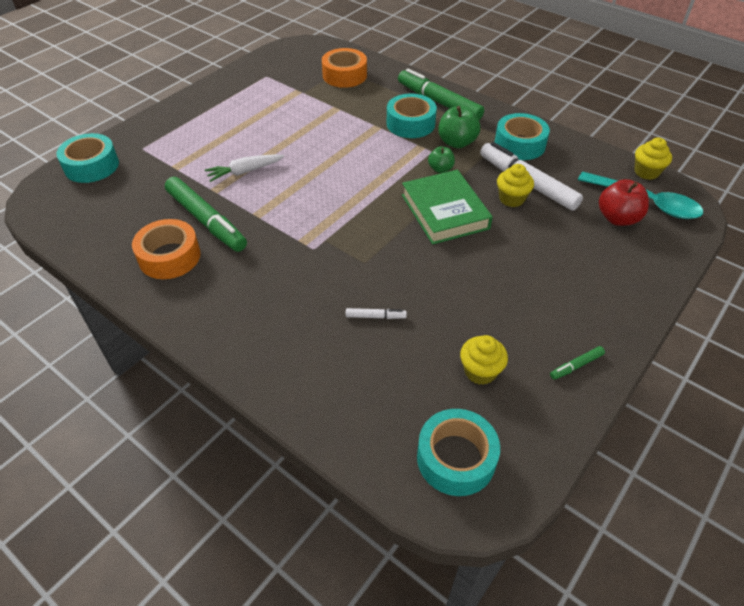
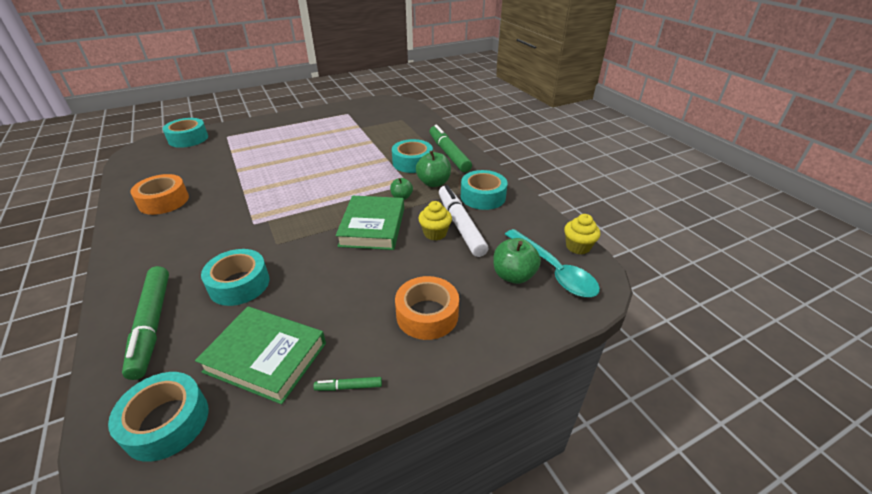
camera: 25 degrees right, 10 degrees down
(206, 221) = (210, 186): green marker -> green marker (152, 325)
(245, 172) = (268, 164): white carrot -> none
(344, 75) = (399, 123): orange tape -> orange tape (427, 315)
(375, 316) = (239, 284): white marker -> turquoise tape
(480, 371) = (266, 357): yellow cupcake -> green book
(617, 218) = (513, 275): red apple -> green apple

